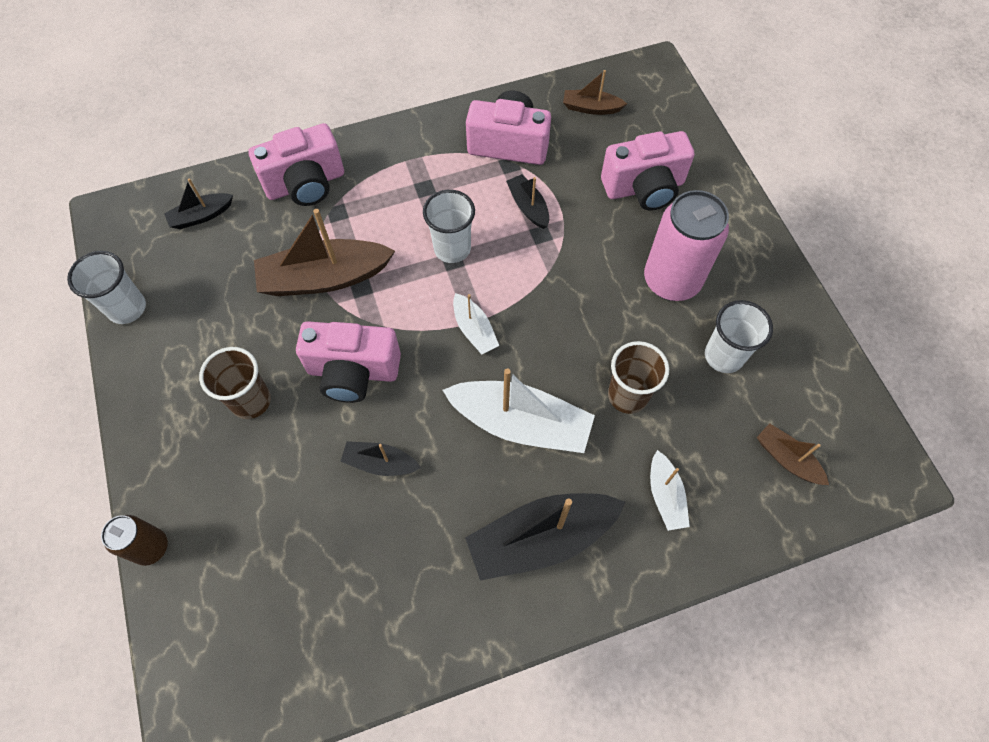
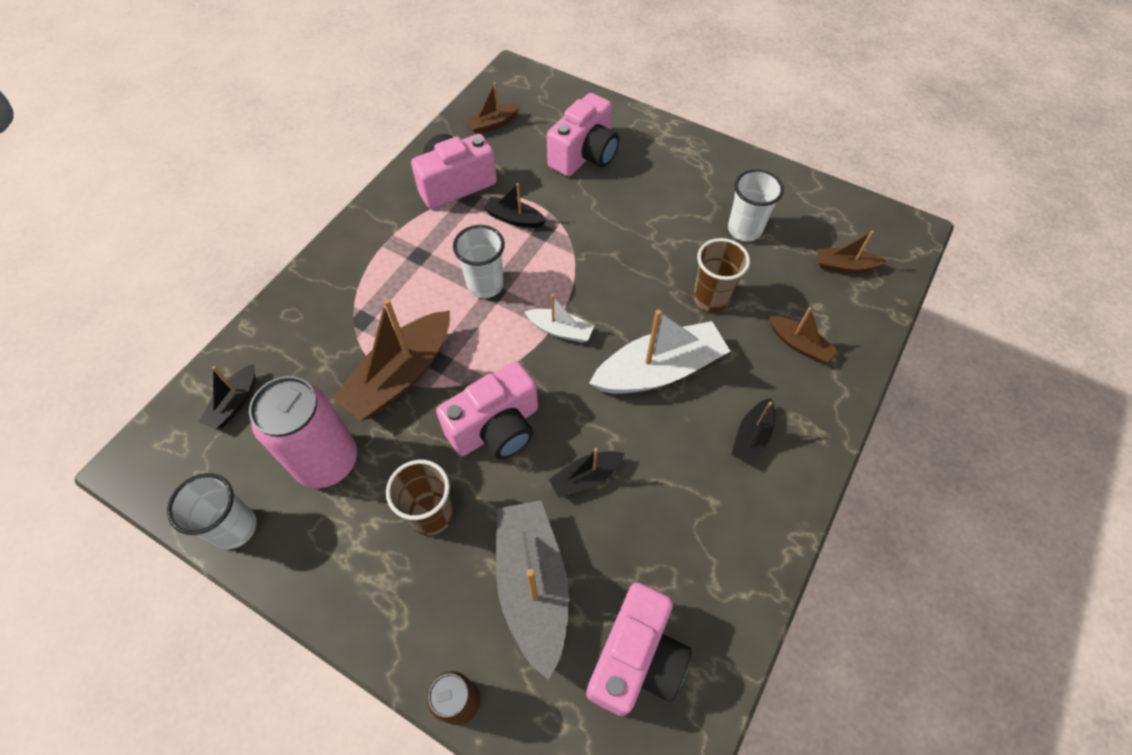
camera: 40 degrees left, 5 degrees down
(268, 510) = (532, 585): none -> grey boat
(306, 184) = (310, 316): pink camera -> pink camera (636, 658)
(541, 539) = (751, 437): black boat -> black boat, size x0.52
(665, 496) = (799, 344): white boat -> brown boat
(671, 281) = (664, 204): pink can -> pink can (327, 461)

